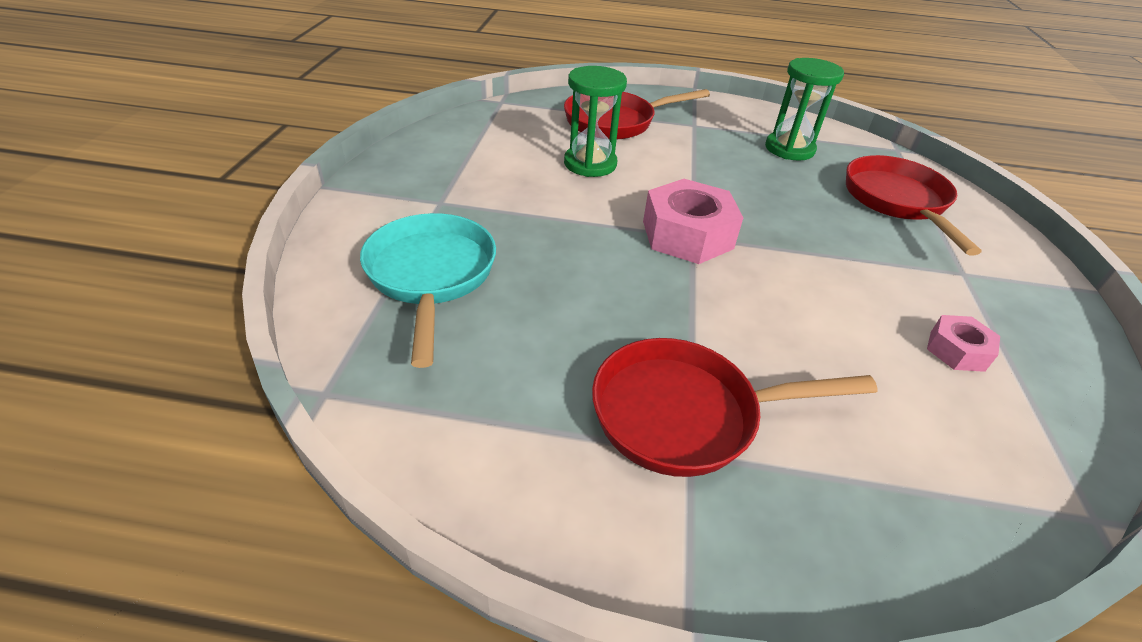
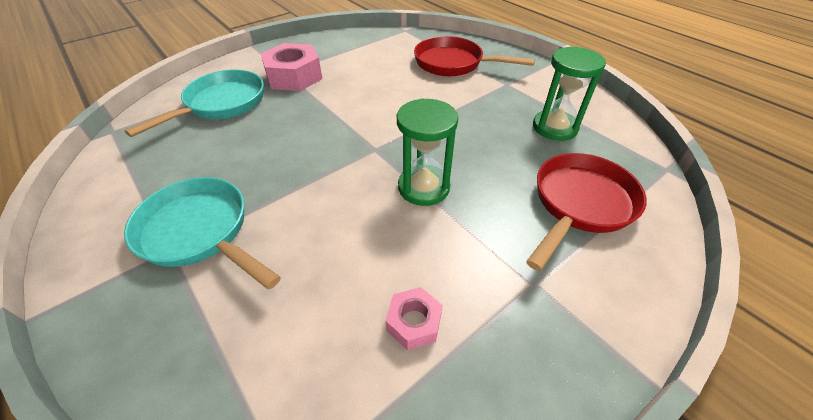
camera: 45 degrees right, 5 degrees up
(590, 164) = (392, 82): green hourglass -> green hourglass (423, 187)
(686, 414) = (200, 232): red pan -> turquoise pan
(687, 235) = (373, 146): pink nut -> pink nut (294, 76)

